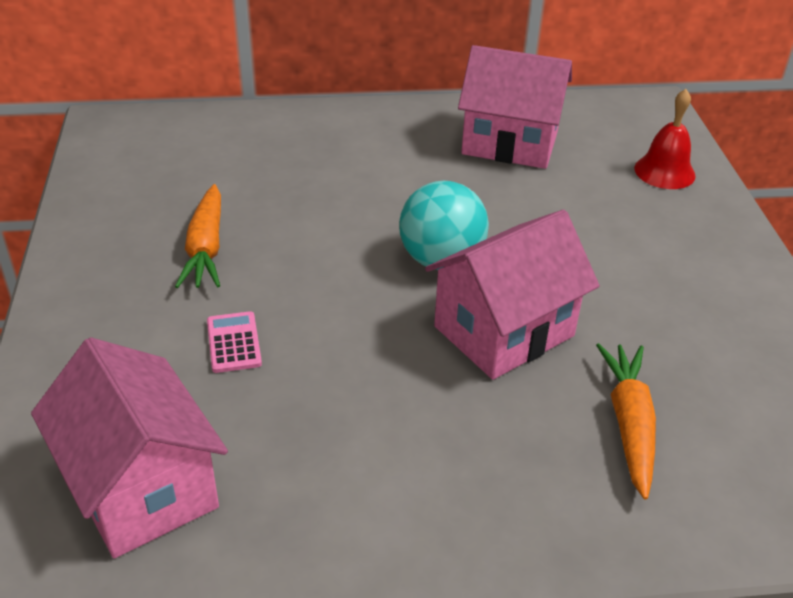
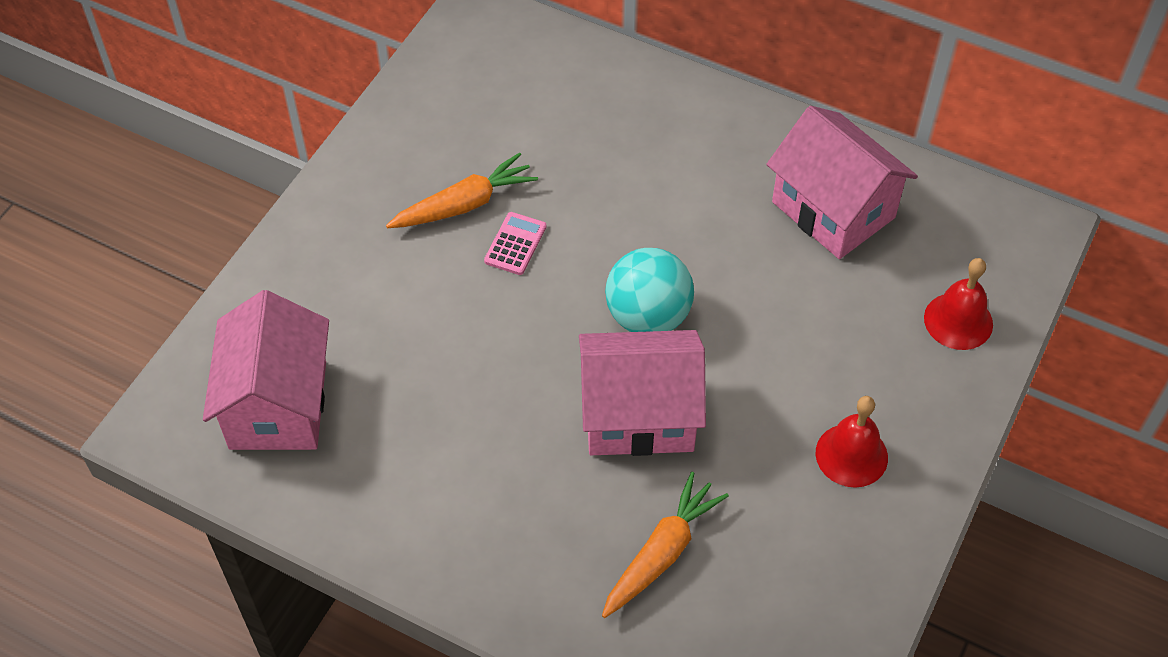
camera: 35 degrees right, 15 degrees up
(206, 248) = (464, 204): orange carrot -> orange carrot turned 150 degrees counterclockwise
(233, 343) = (420, 313): pink calculator -> pink calculator (515, 244)
(690, 282) = (851, 455): none -> red bell

